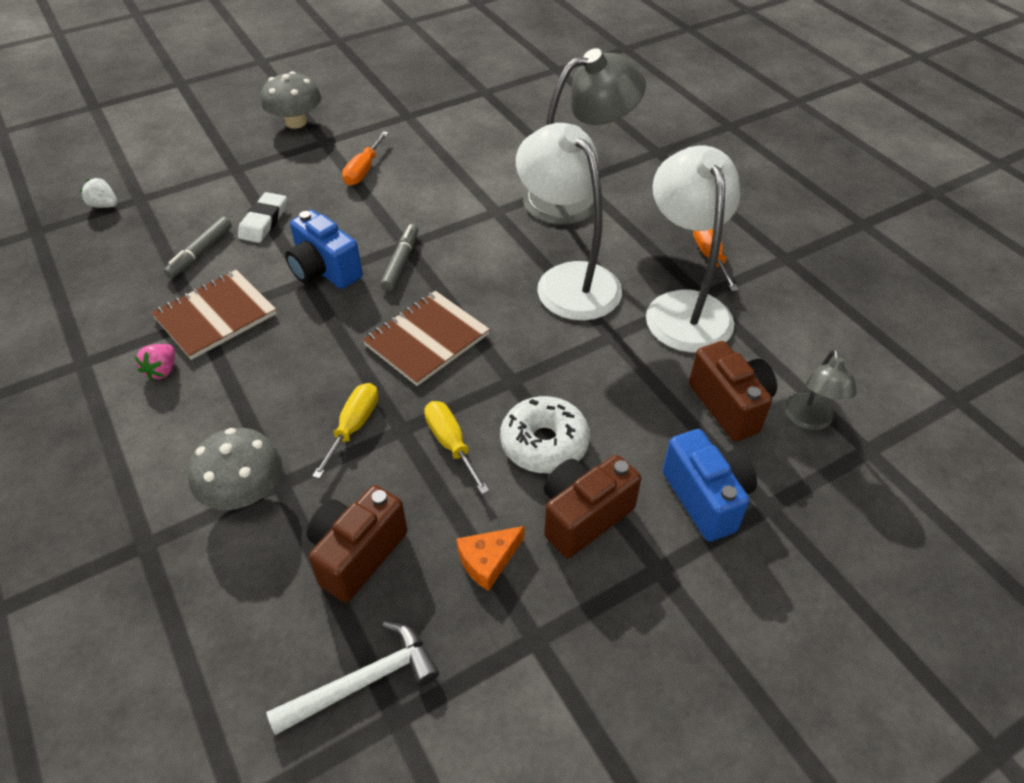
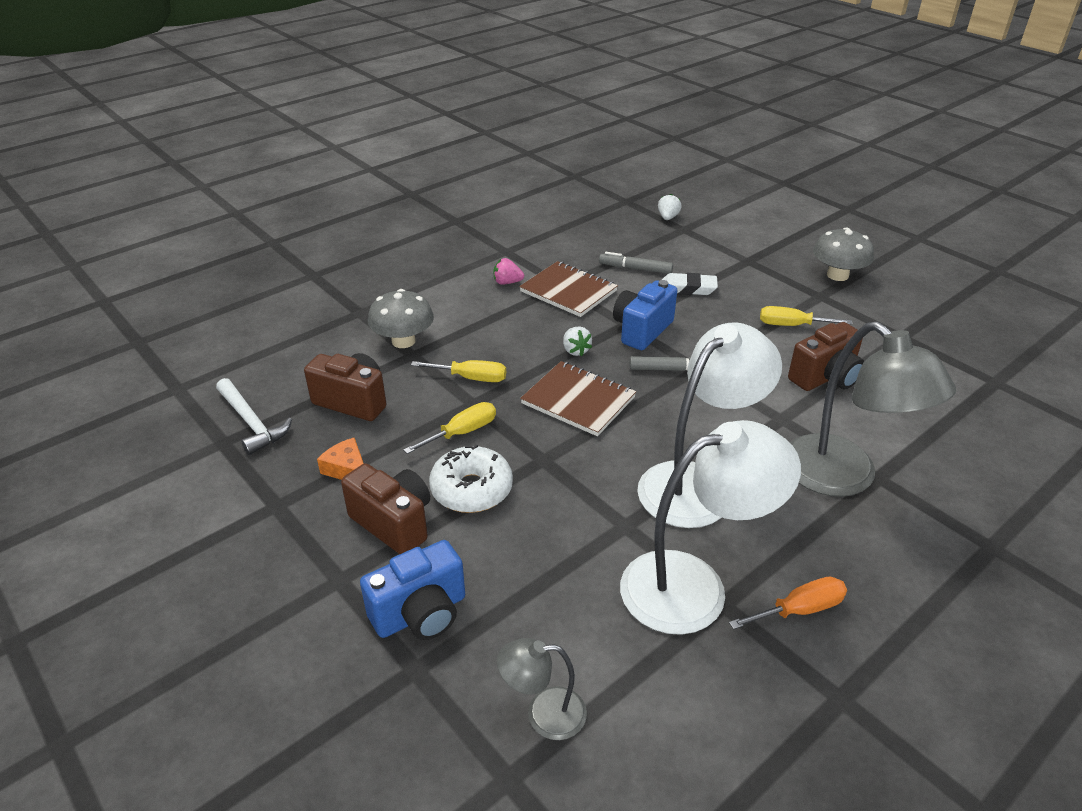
camera: 80 degrees right, 10 degrees down
(338, 328) = (575, 350): none -> white strawberry
(363, 170) = (791, 325): orange screwdriver -> yellow screwdriver
(730, 405) = (549, 633): brown camera -> brown camera (825, 377)

